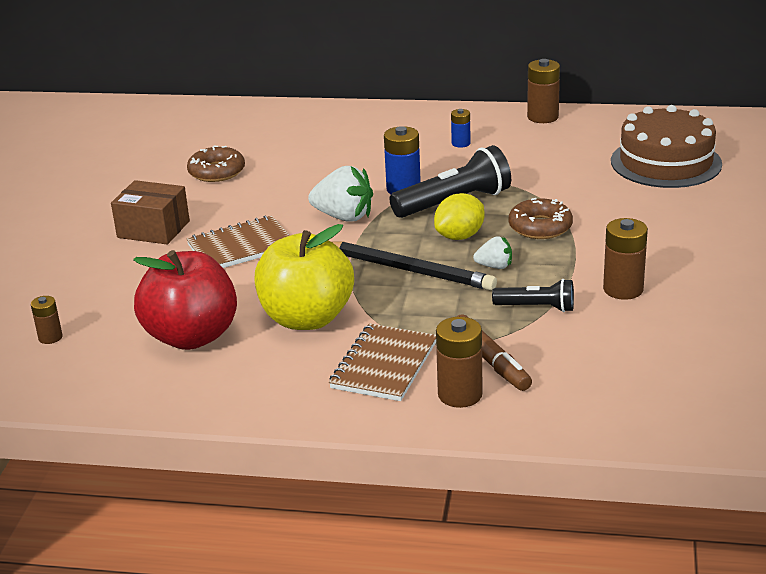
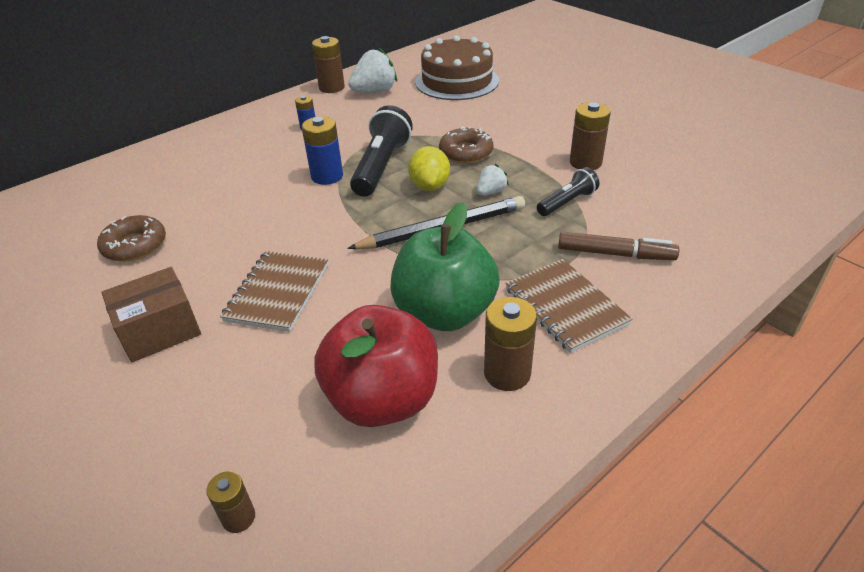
camera: 50 degrees left, 10 degrees up
(307, 318) = (444, 312): yellow apple -> green apple
(344, 217) = (320, 219): white strawberry -> white strawberry (375, 91)
(460, 394) = (648, 290): brown battery -> brown battery (507, 373)

